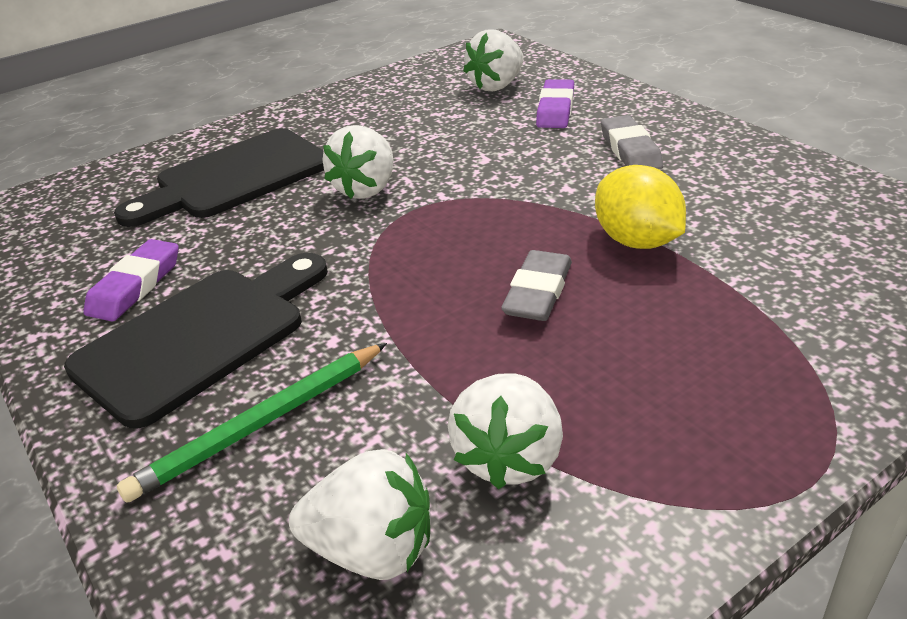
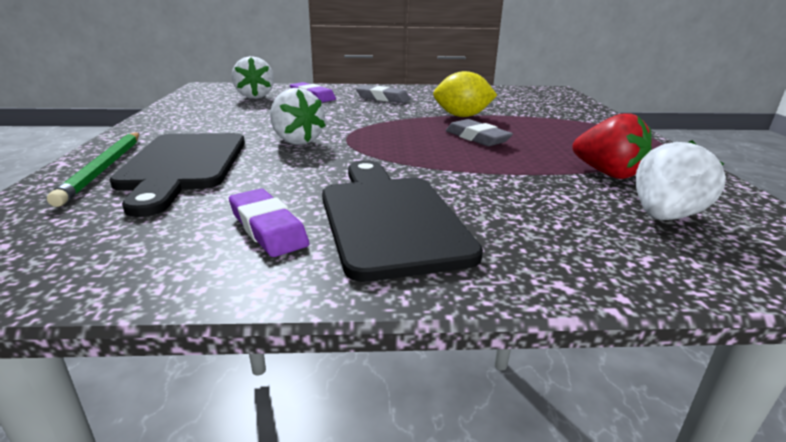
camera: 60 degrees left, 10 degrees down
(261, 424) = (521, 220): green pencil -> green pencil (104, 168)
(509, 457) = (607, 173): white strawberry -> red strawberry

